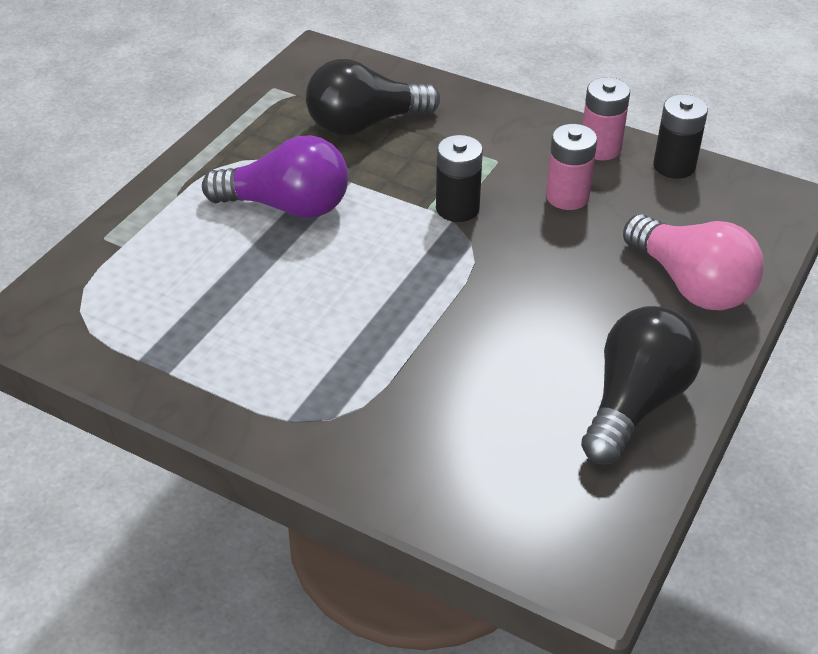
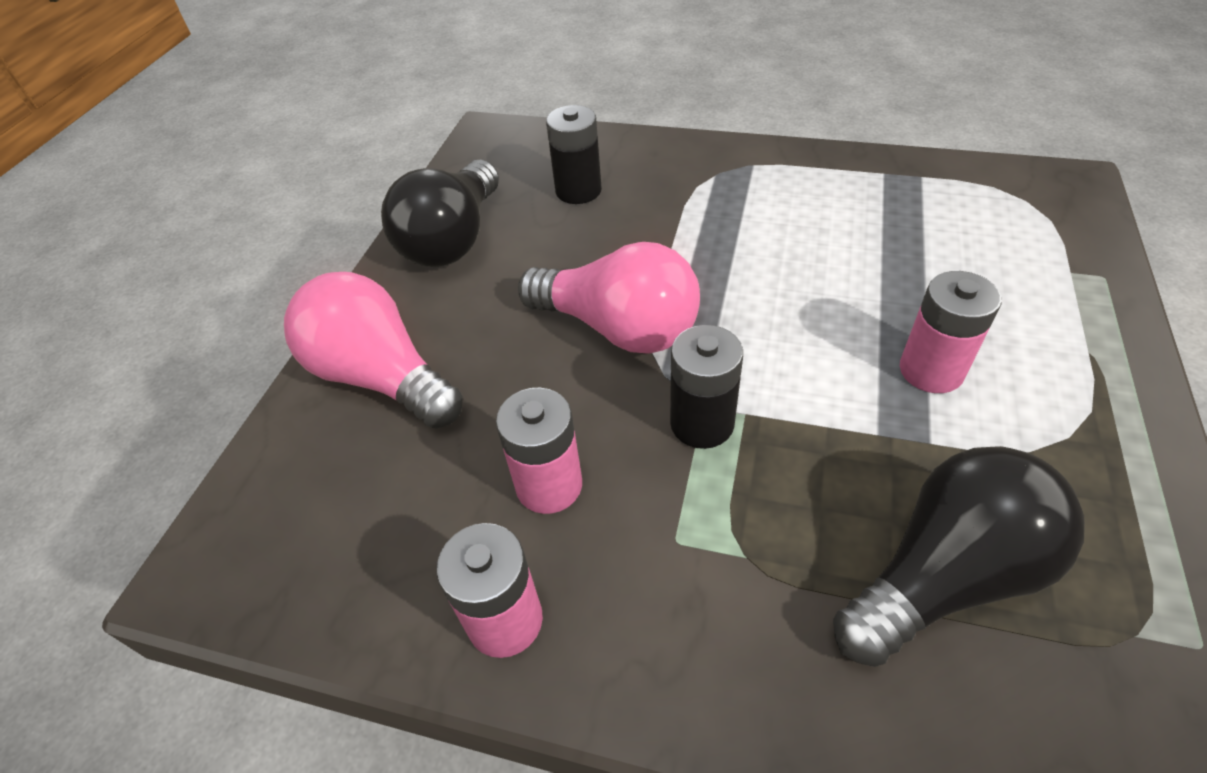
camera: 170 degrees right, 5 degrees up
(287, 206) = (931, 370): purple light bulb -> pink battery
(493, 280) = (619, 328): none -> pink light bulb
(674, 166) = (374, 604): black battery -> black battery (578, 190)

